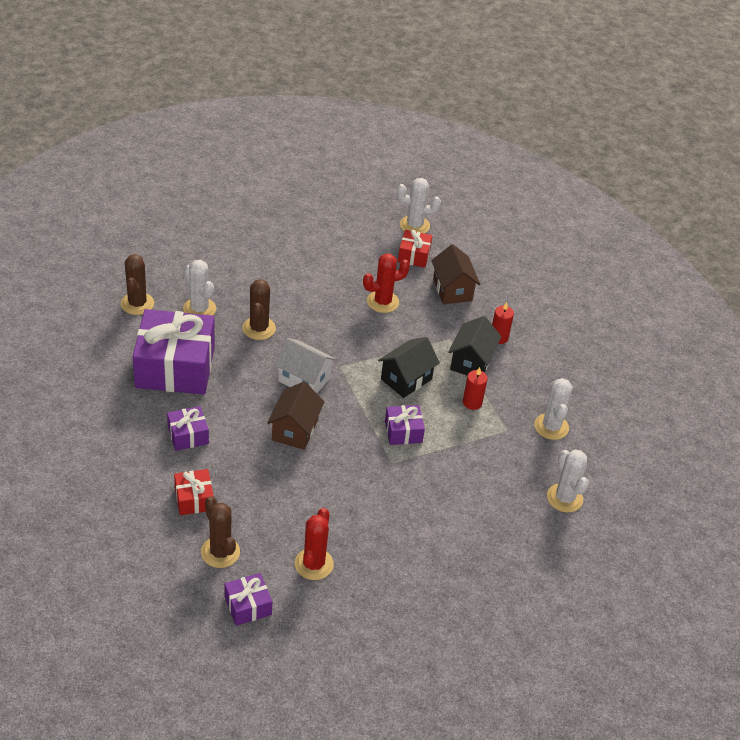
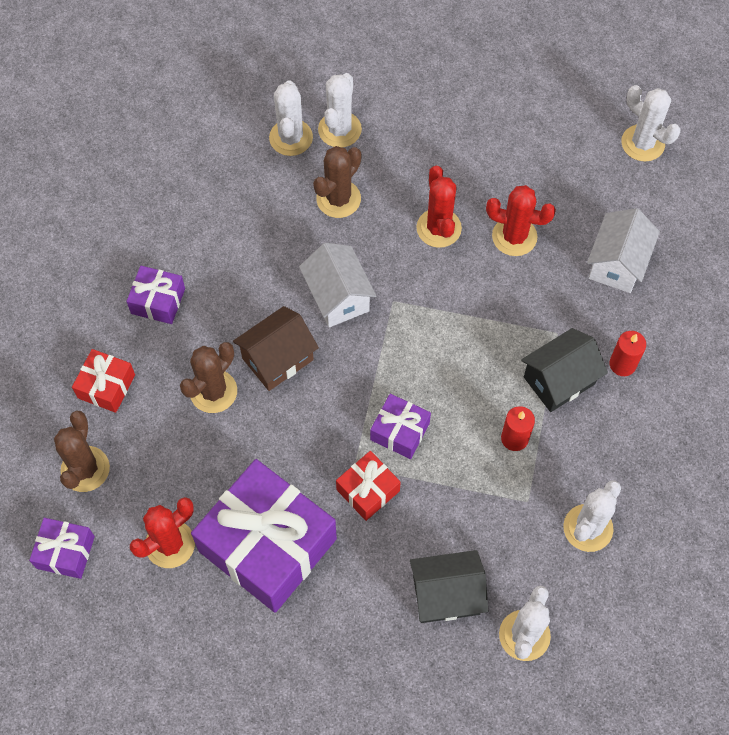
camera: 40 degrees right, 20 degrees up
(137, 304) = (228, 96): brown cactus -> brown cactus (213, 391)
(175, 367) = (208, 203): purple gift -> purple gift (267, 545)
(227, 292) = (339, 129): none -> white cactus
(334, 317) = (438, 228): none -> red cactus
(406, 379) = (459, 361): black house -> black house (446, 594)
(414, 255) = (607, 188): red gift -> red gift (368, 490)
(452, 290) = (617, 263): brown house -> white house

